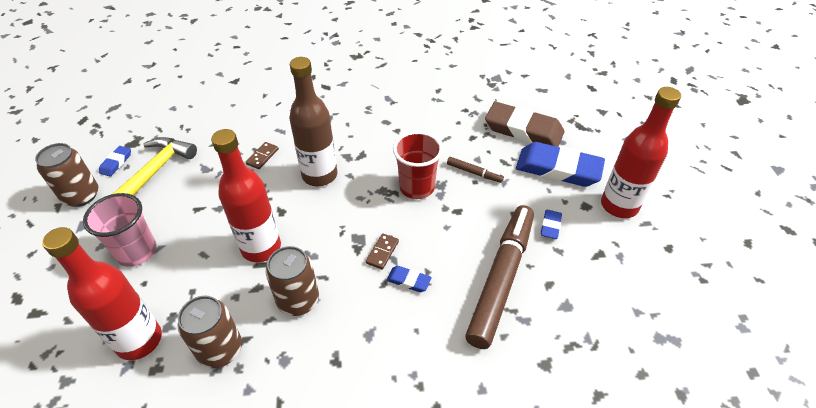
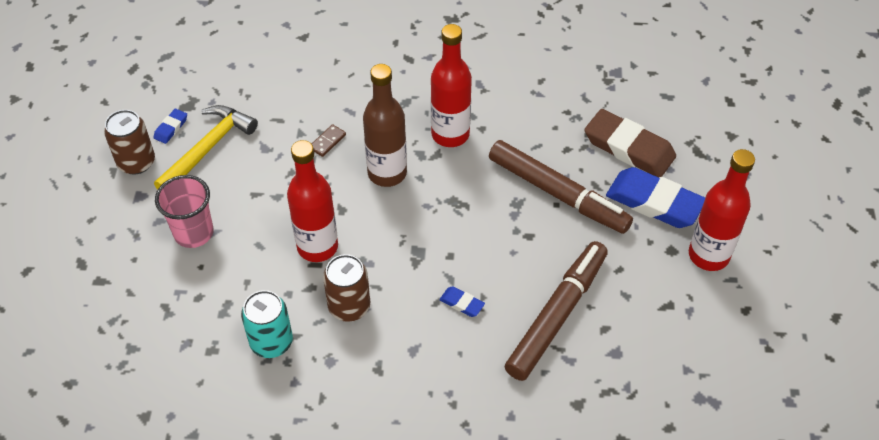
camera: 10 degrees right, 5 degrees up
(139, 340) = (197, 322): red bottle -> red bottle (450, 134)
(220, 350) = (271, 342): brown can -> turquoise can
(382, 252) = (440, 270): brown domino -> none
(417, 187) = (490, 202): red cup -> none
(474, 173) = (558, 194): brown marker -> brown marker, size x2.42
(550, 226) = (625, 267): blue eraser -> none

